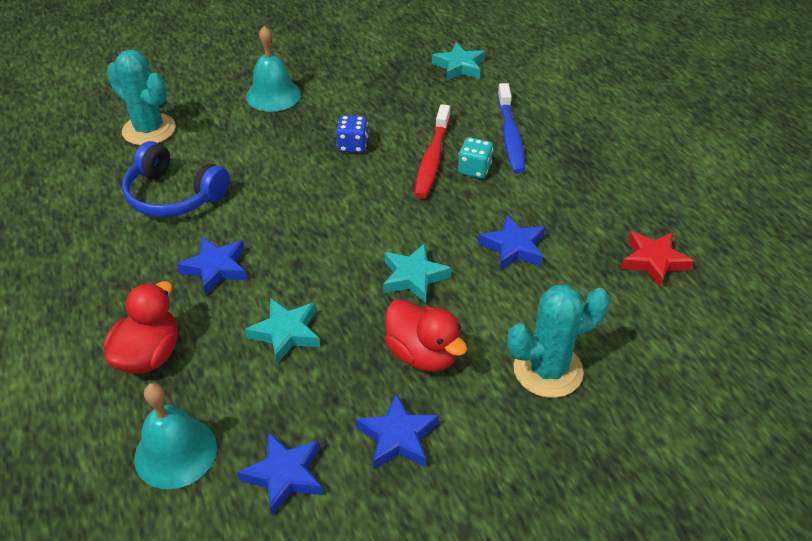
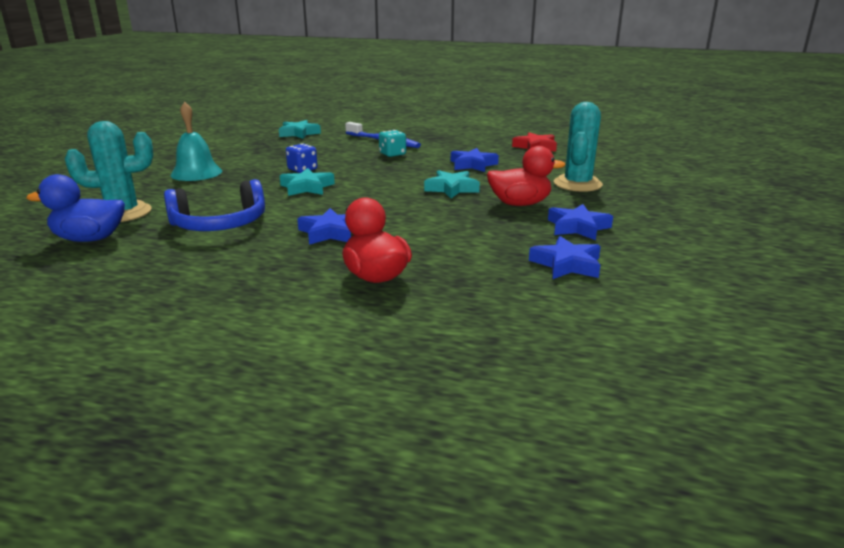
camera: 50 degrees left, 20 degrees down
(88, 155) = (90, 239): none -> blue duck
(175, 452) = (493, 293): turquoise bell -> none
(286, 333) = (436, 230): turquoise star -> turquoise star (307, 187)
(432, 159) = (361, 159): red toothbrush -> none

